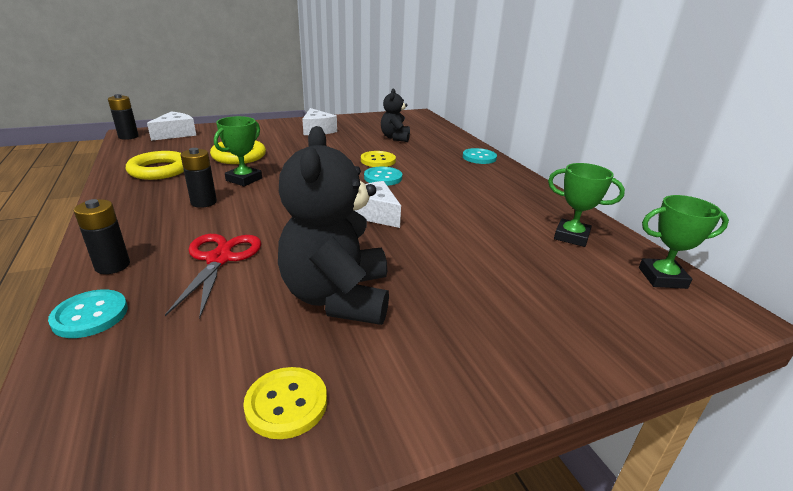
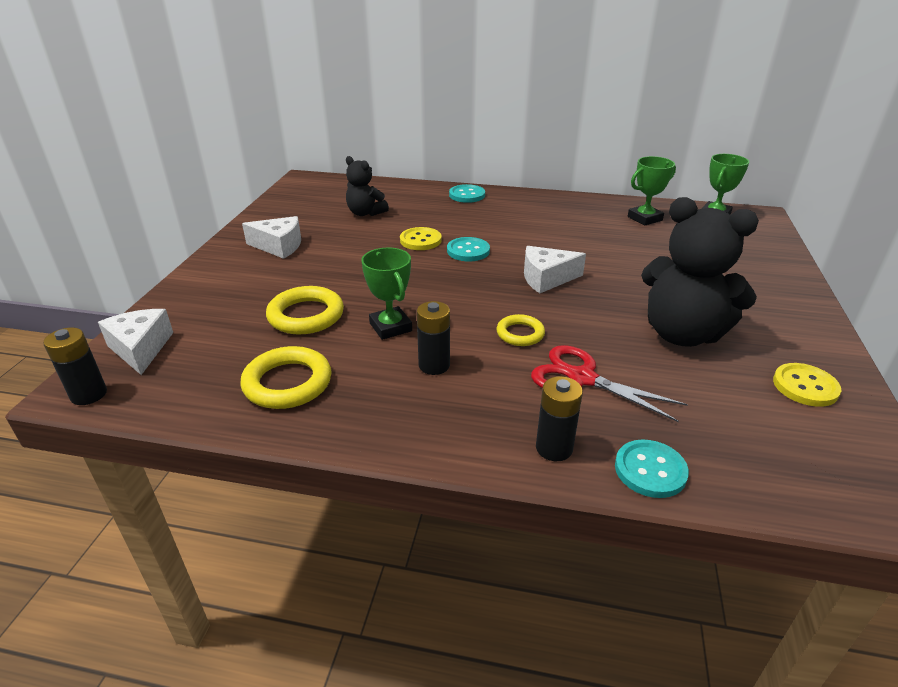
camera: 55 degrees left, 5 degrees up
(271, 221) = (520, 334): none -> yellow ring

